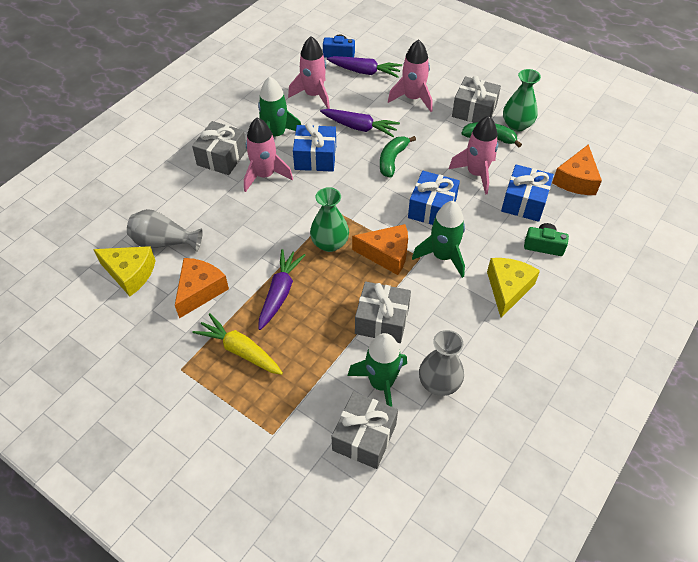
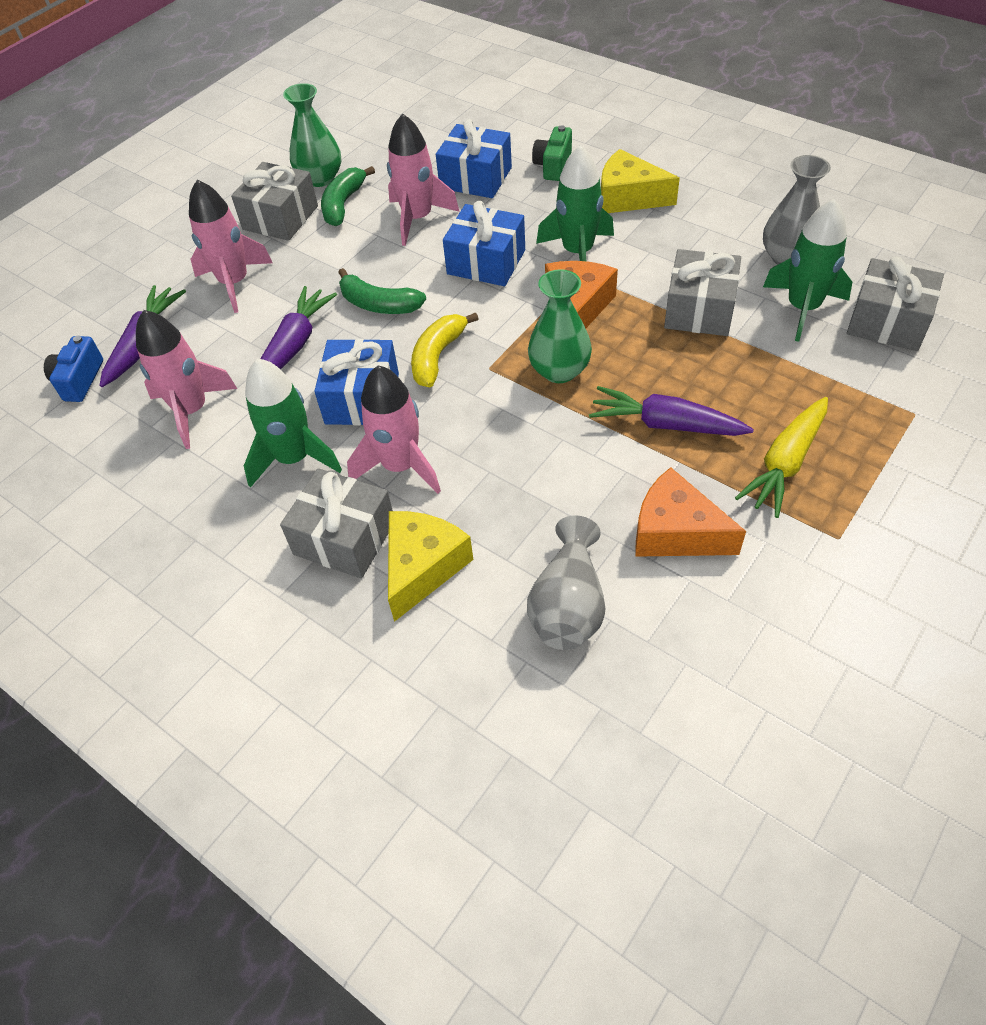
camera: 85 degrees left, 0 degrees up
(130, 273) = (650, 651): yellow cheese -> yellow cheese (422, 567)
(346, 187) = (437, 356): none -> yellow banana
(576, 180) = (437, 134): orange cheese -> none

